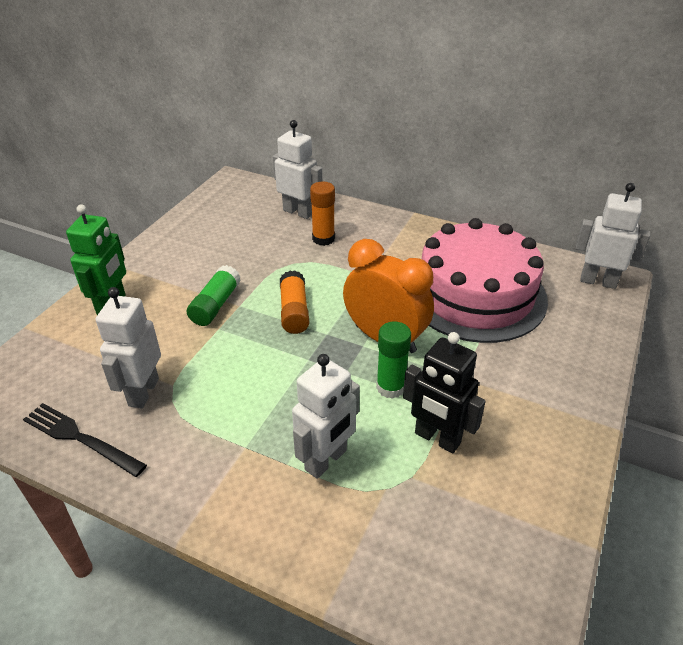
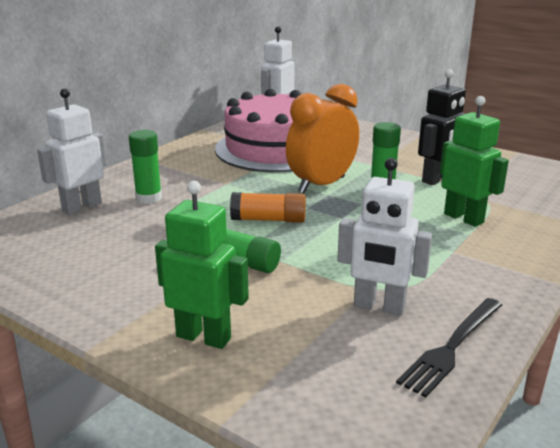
camera: 80 degrees left, 15 degrees down
(323, 239) = (149, 198): orange glue stick -> green glue stick
(326, 460) = (464, 218): white robot -> green robot

